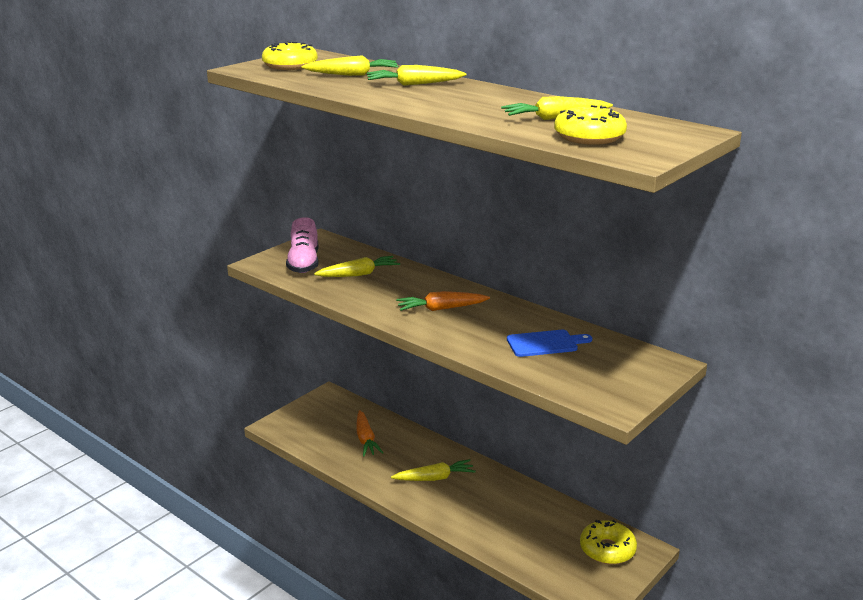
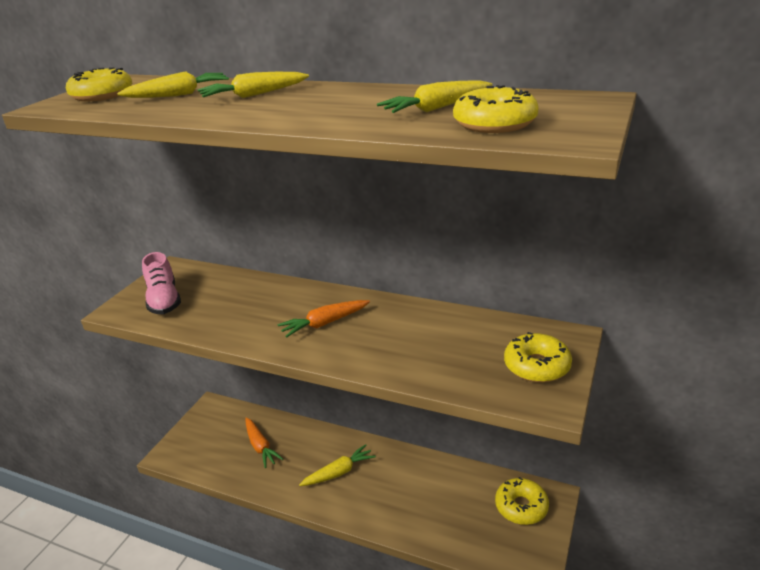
camera: 15 degrees left, 5 degrees up
(359, 274) = (226, 301): yellow carrot -> none
(545, 343) = (444, 341): blue cutting board -> none
(620, 378) = (537, 366): none -> yellow donut

